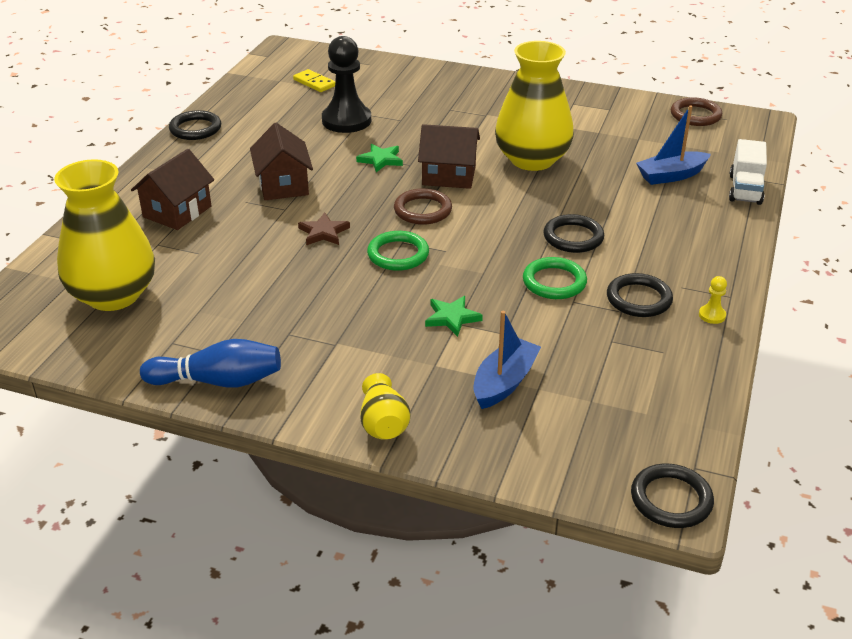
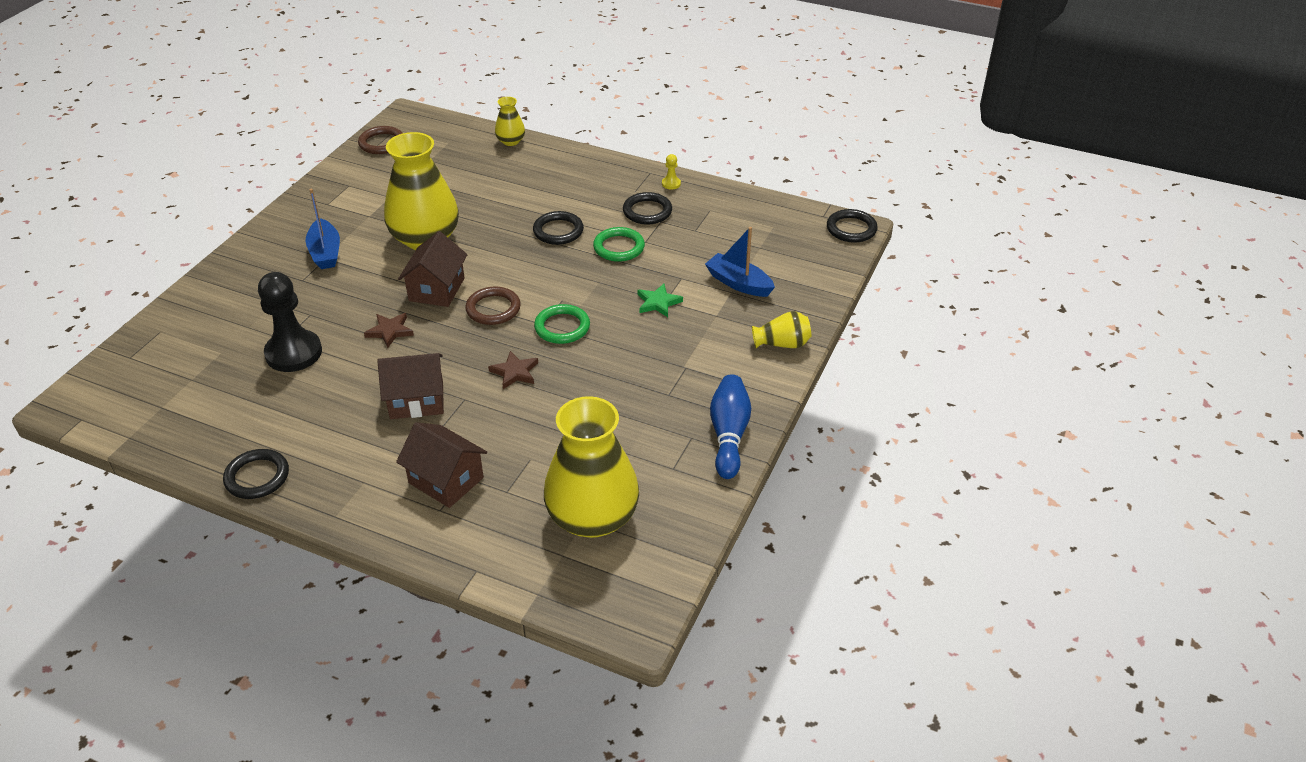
camera: 85 degrees left, 5 degrees up
(314, 83) = (185, 377): yellow domino -> none
(380, 160) = (390, 331): green star -> brown star
(671, 175) = (478, 171): blue boat -> blue boat (325, 252)
(745, 189) = (511, 141): white truck -> yellow vase

